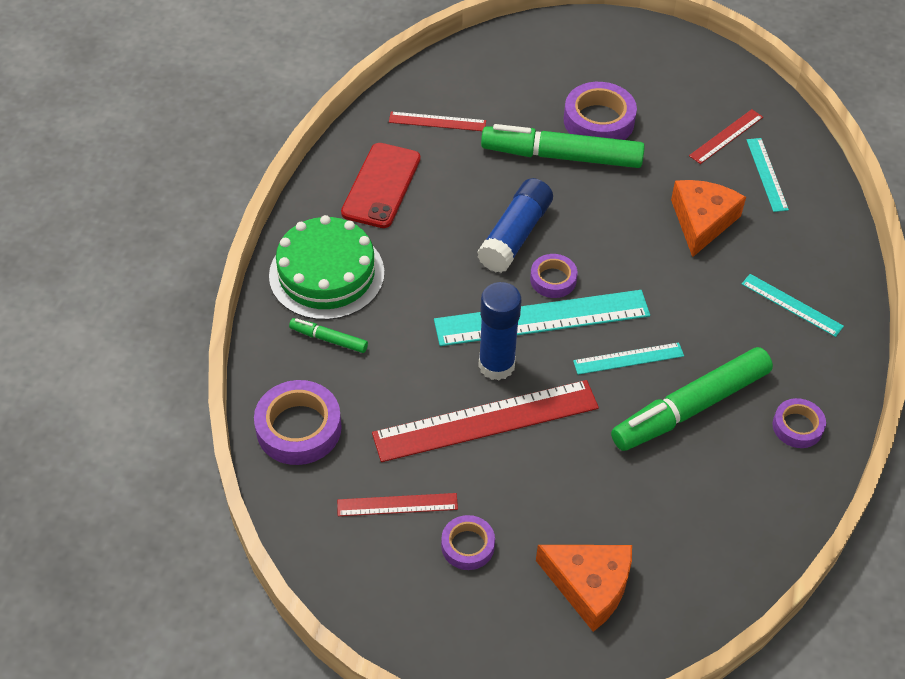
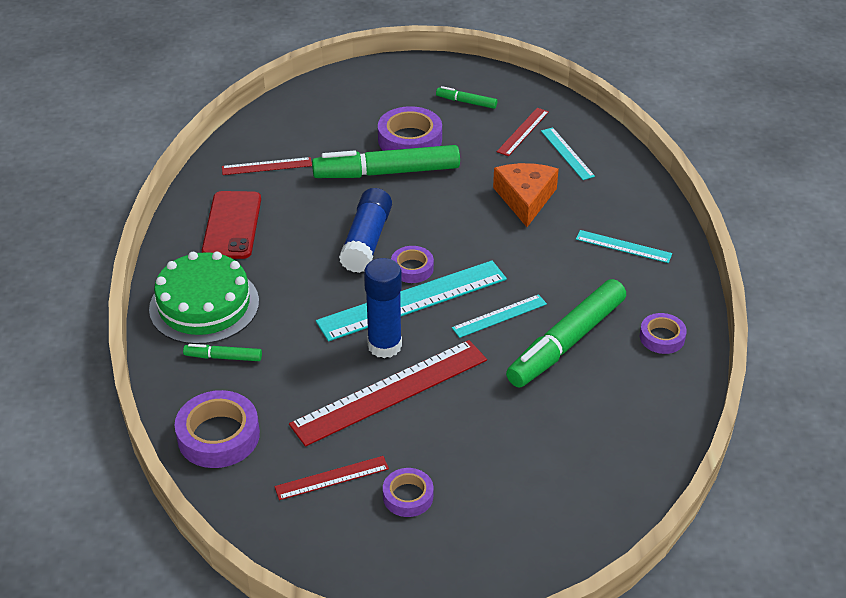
camera: 15 degrees left, 10 degrees down
(589, 585) = (528, 503): orange cheese -> none
(675, 86) = (466, 102): none -> green marker

